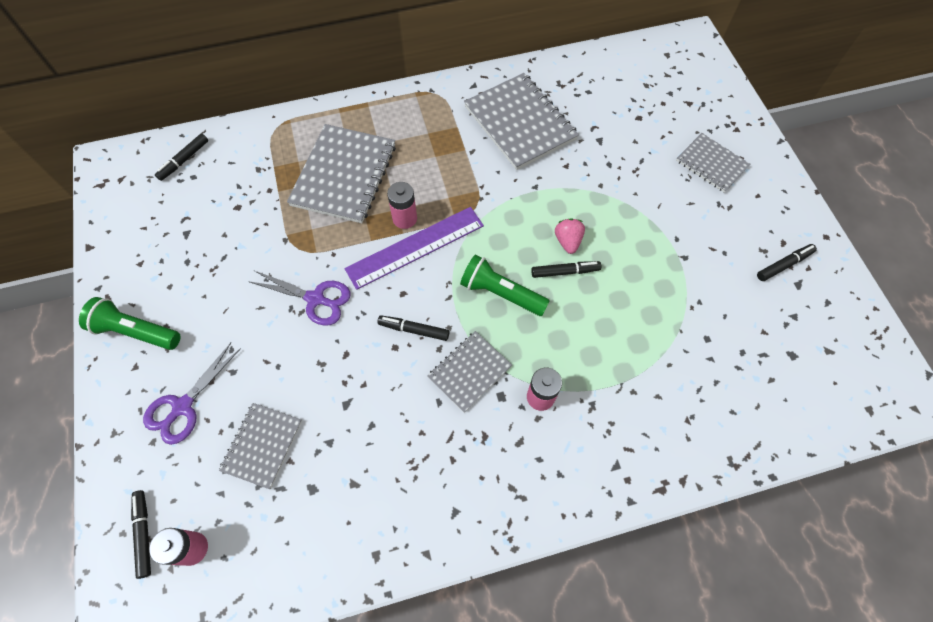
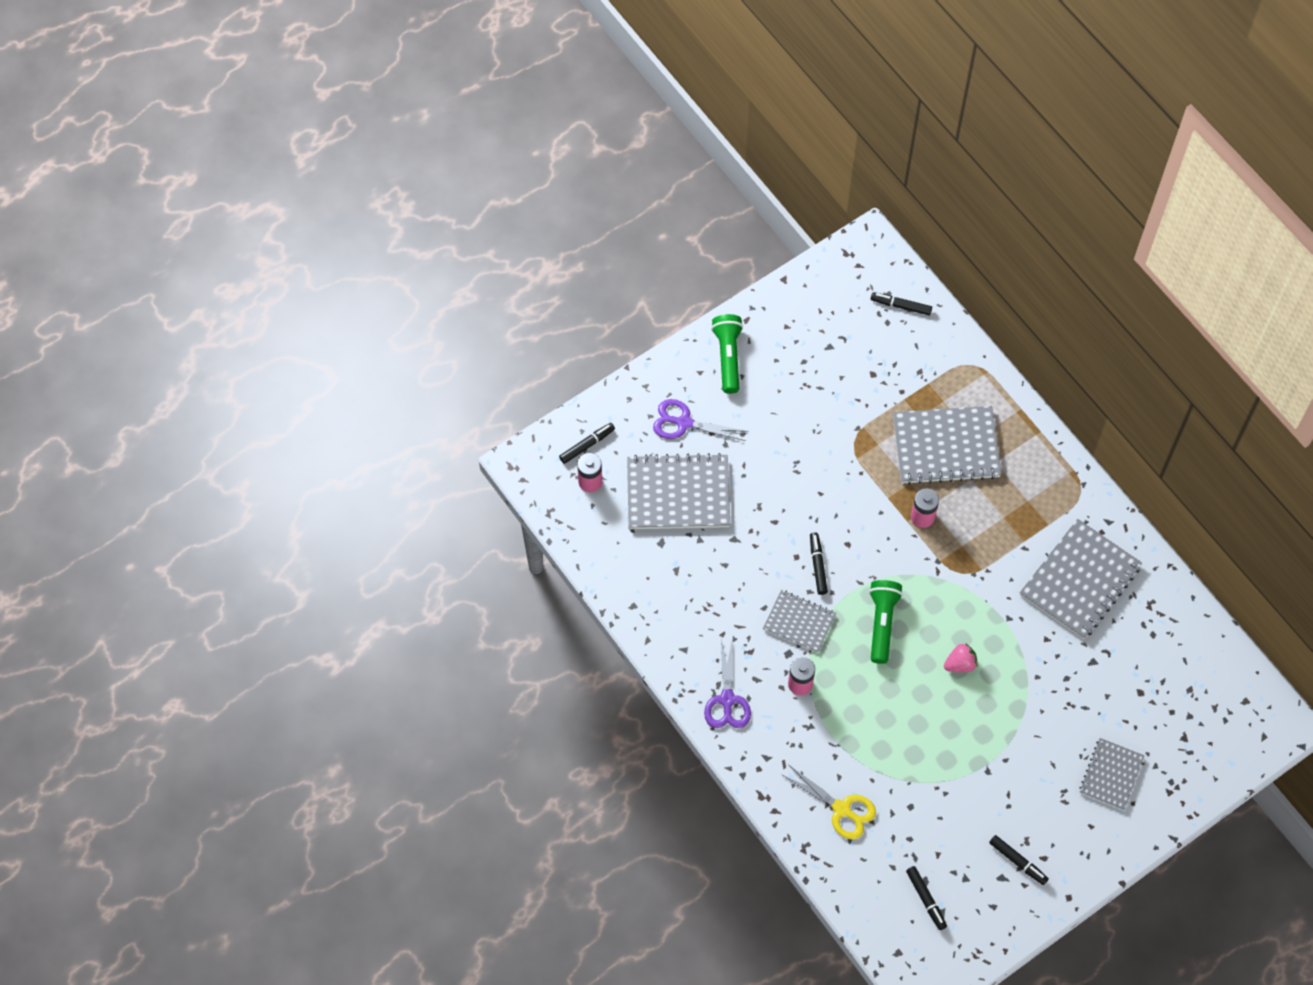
camera: 70 degrees right, 0 degrees up
(262, 445) = (678, 493): grey notebook -> grey notebook, size x1.72
(315, 299) = (813, 477): purple scissors -> purple scissors (727, 700)
(415, 247) = (897, 537): purple ruler -> none
(565, 271) = (926, 670): black marker -> black marker (926, 899)
(696, 407) = (841, 809): none -> yellow scissors

